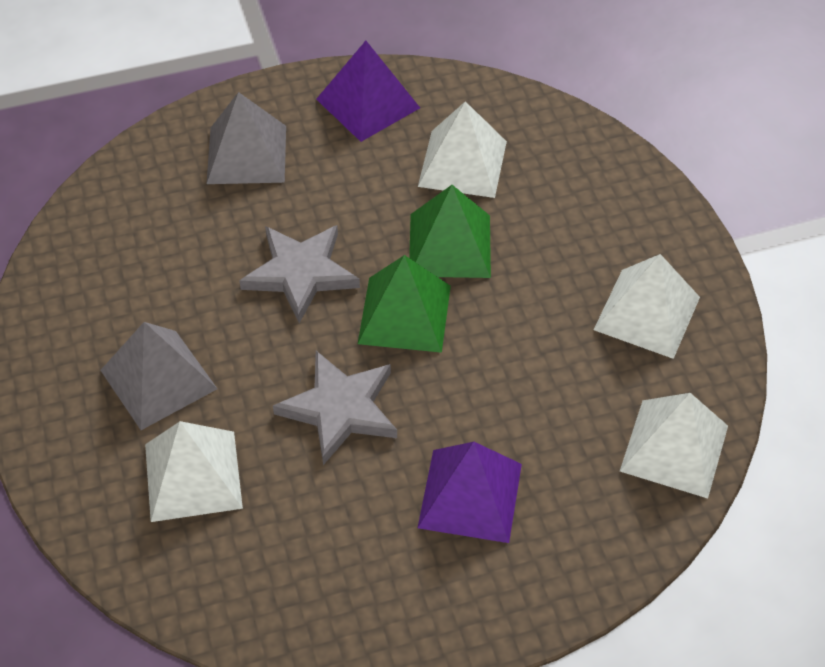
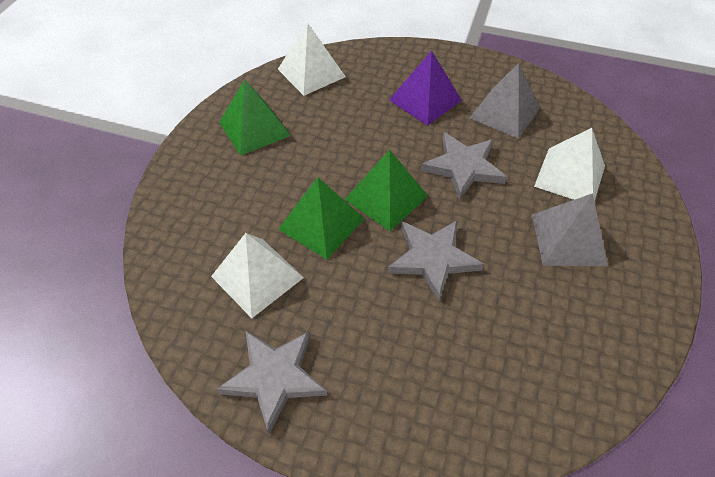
camera: 145 degrees left, 0 degrees up
(246, 154) = (409, 387): grey pyramid -> grey pyramid (505, 113)
(367, 103) = (274, 378): purple pyramid -> grey star
(647, 313) = (254, 129): white pyramid -> green pyramid

